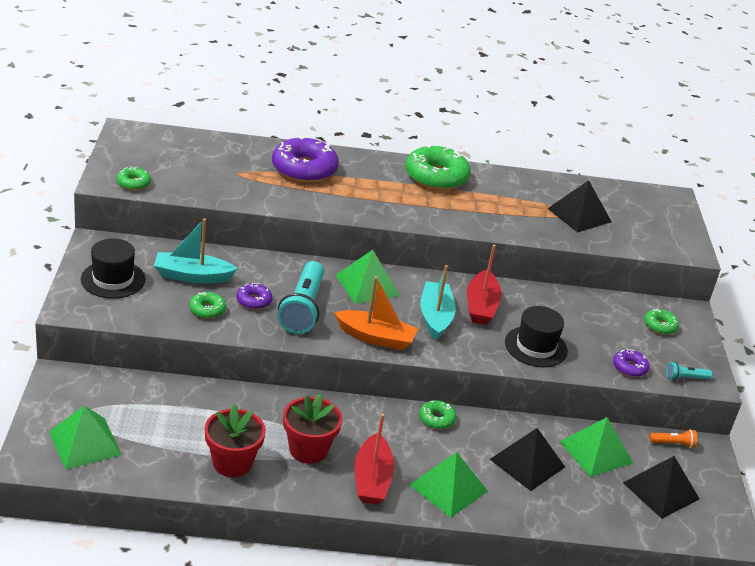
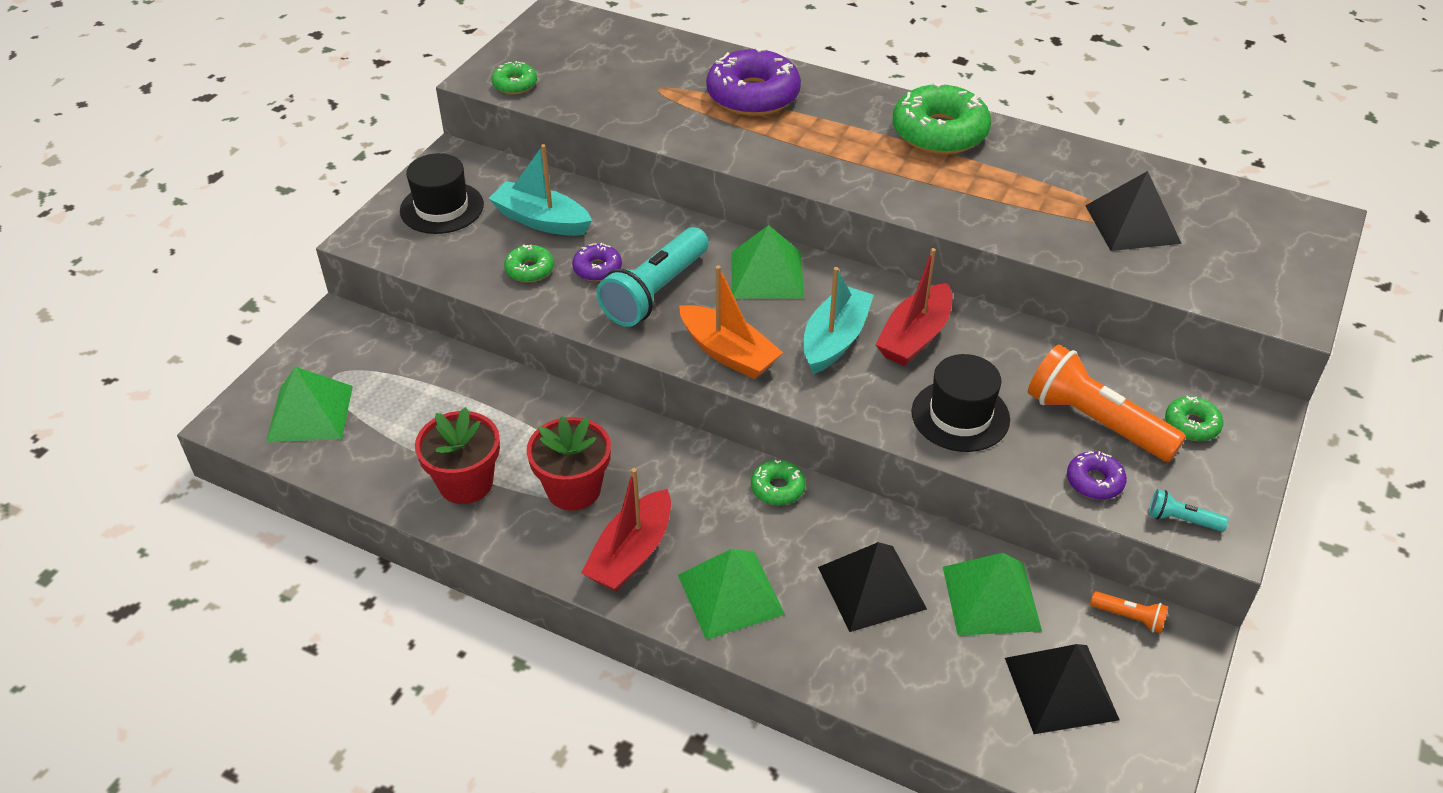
camera: 30 degrees right, 10 degrees up
(610, 335) = (1096, 422): none -> orange flashlight

